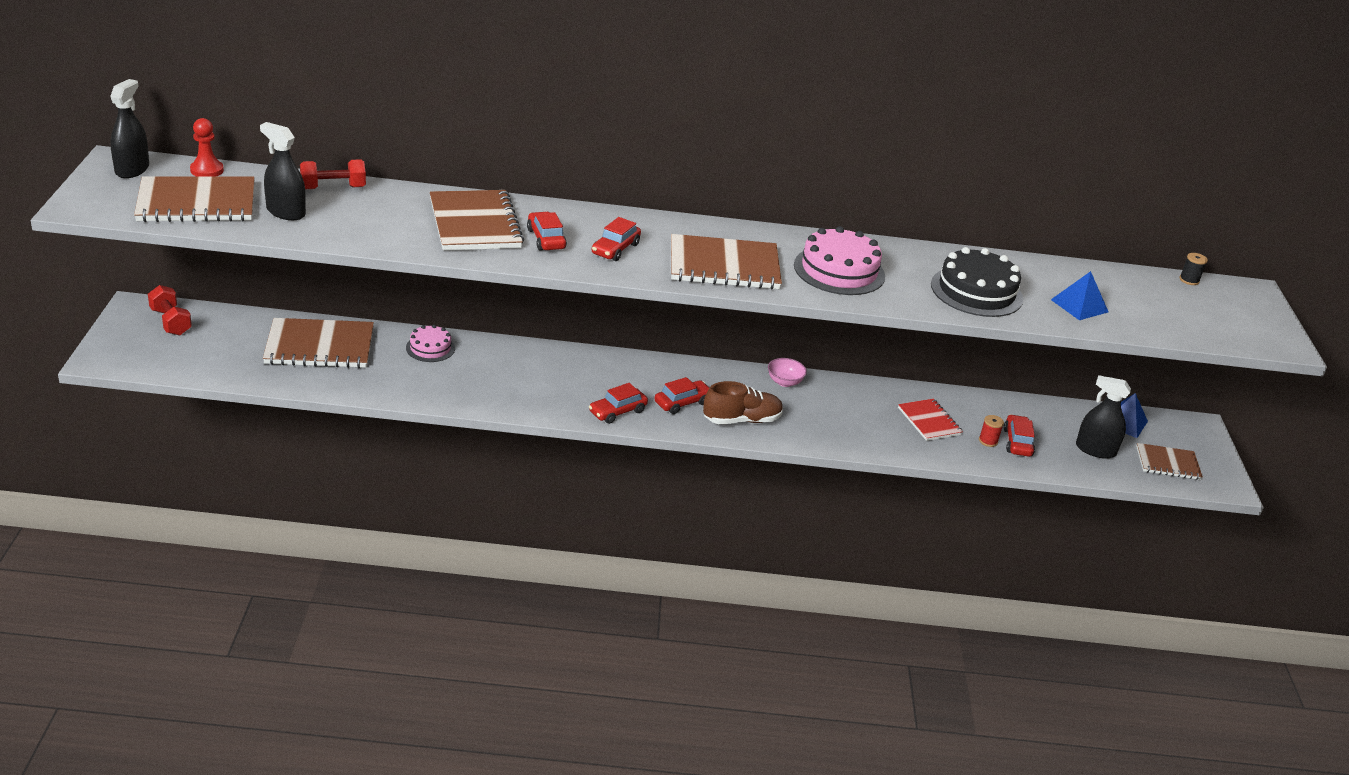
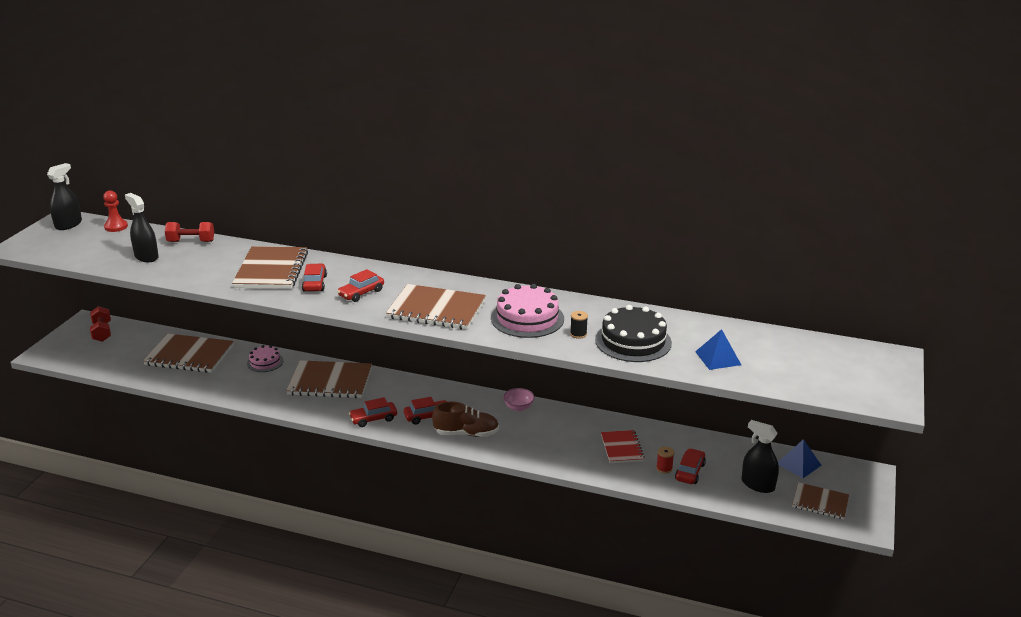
camera: 20 degrees right, 5 degrees down
(196, 203) = (93, 248): brown notebook -> brown notebook (330, 381)
(1189, 280) = (837, 343): black spool -> black spool (578, 334)

